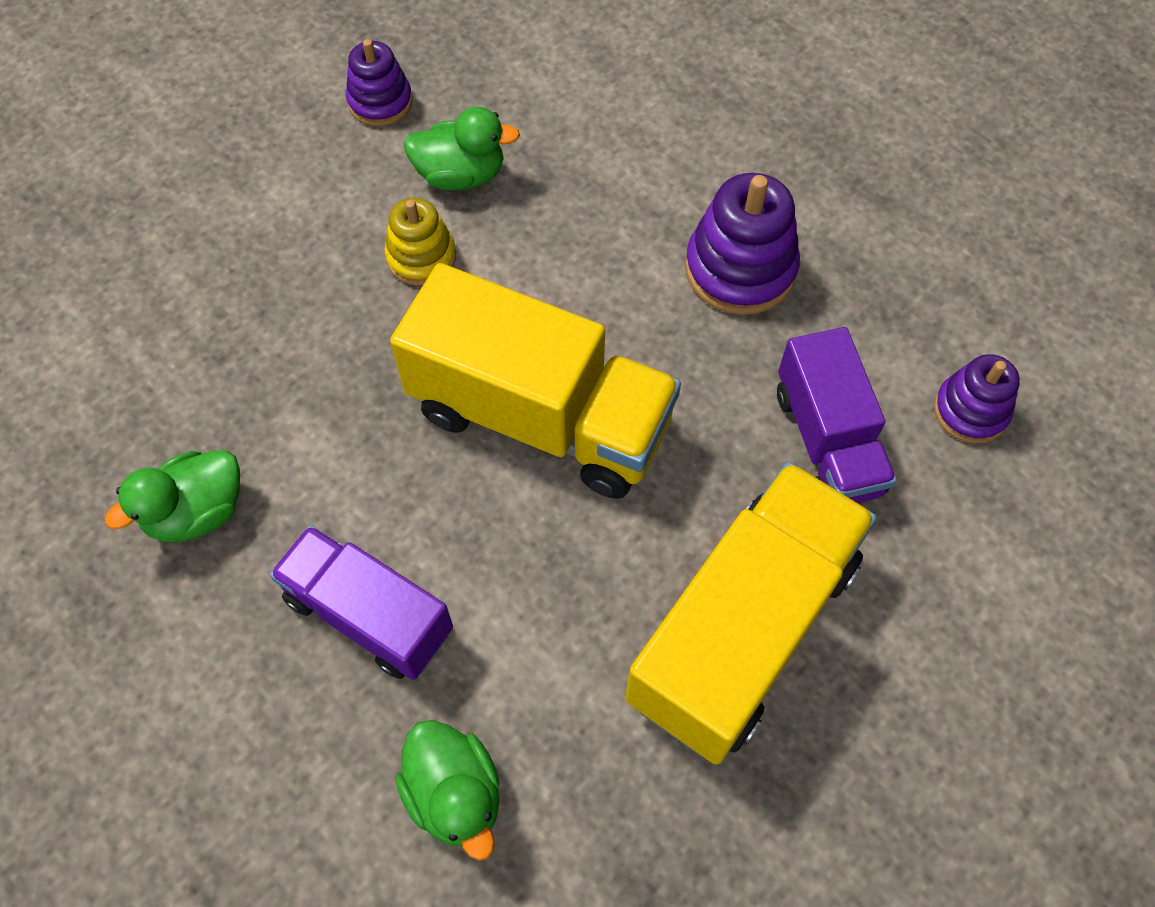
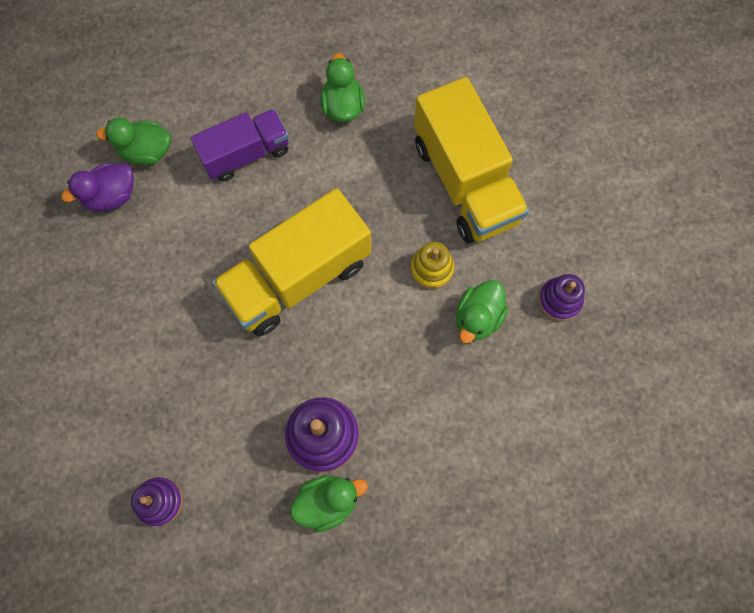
camera: 120 degrees right, 10 degrees up
(576, 799) = (111, 196): none -> purple duck
(743, 630) = (130, 307): yellow truck -> yellow truck (465, 181)
(815, 222) = (327, 502): none -> green duck
(827, 441) = (193, 411): purple truck -> none

